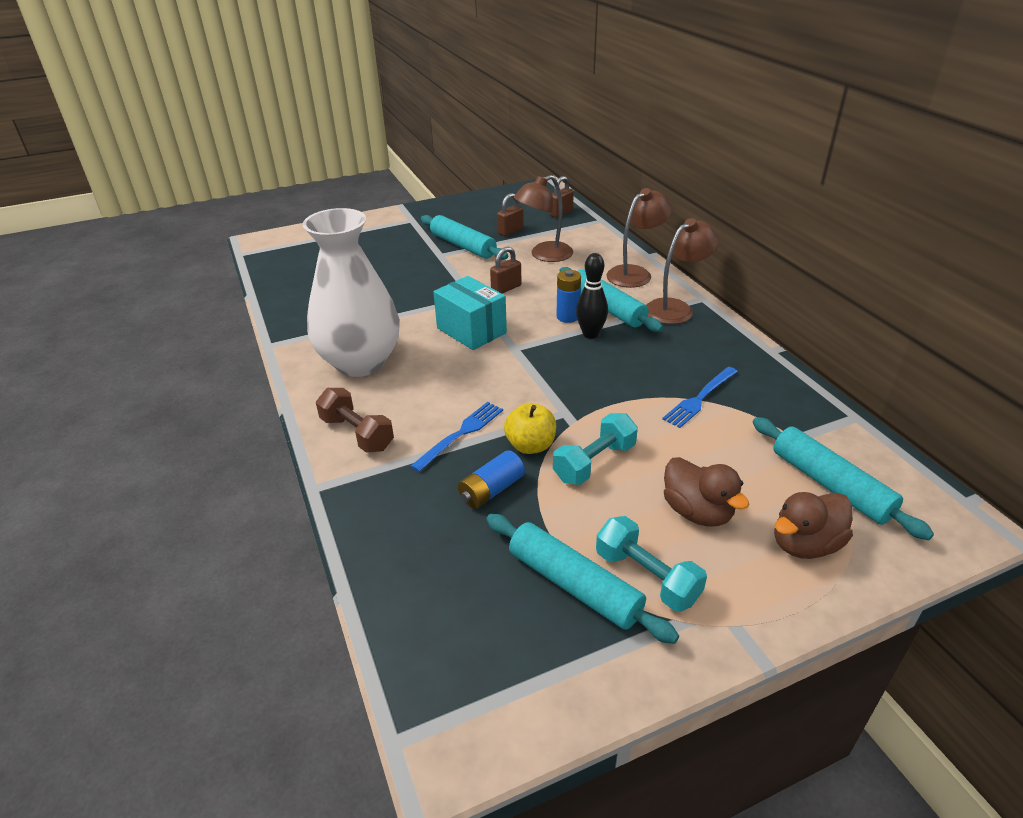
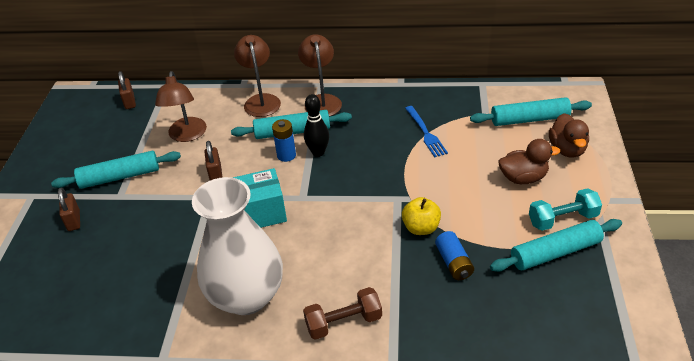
camera: 60 degrees left, 5 degrees up
(461, 433) = (384, 260): blue fork -> none
(510, 231) = (127, 140): brown padlock -> brown padlock (74, 221)
(594, 462) = (456, 203): turquoise dumbbell -> none

